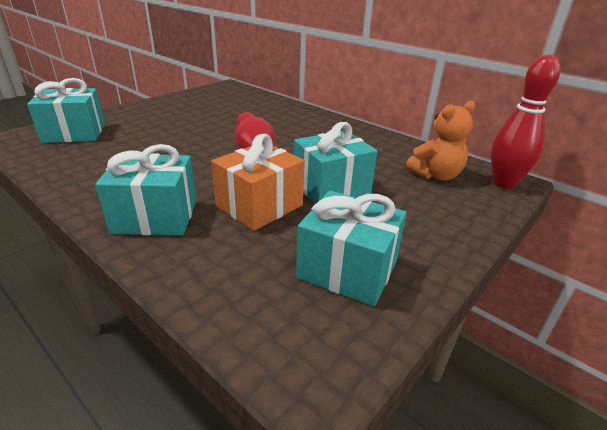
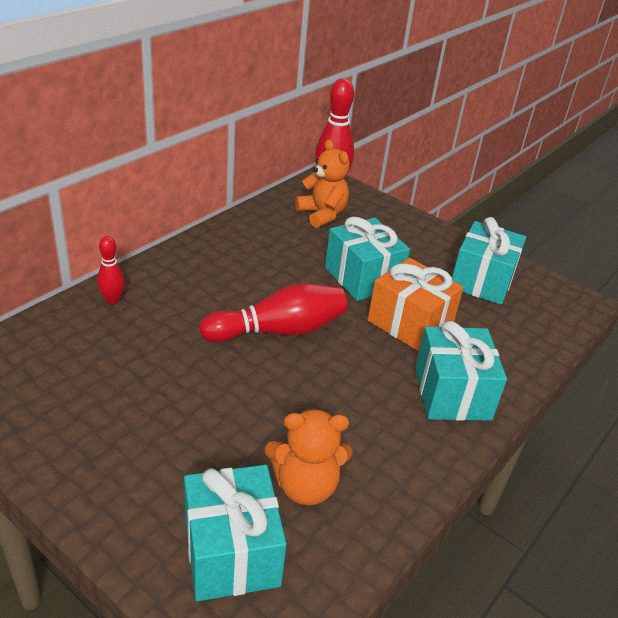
camera: 95 degrees left, 5 degrees up
(102, 152) = (305, 486): none -> orange teddy bear
(285, 108) = (113, 300): none -> red bowling pin

